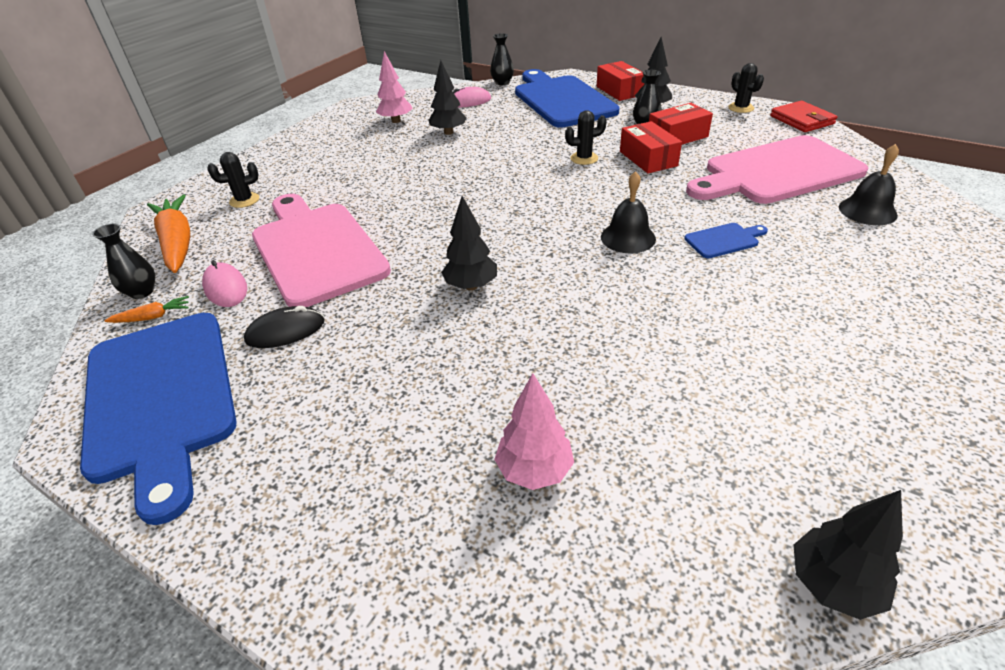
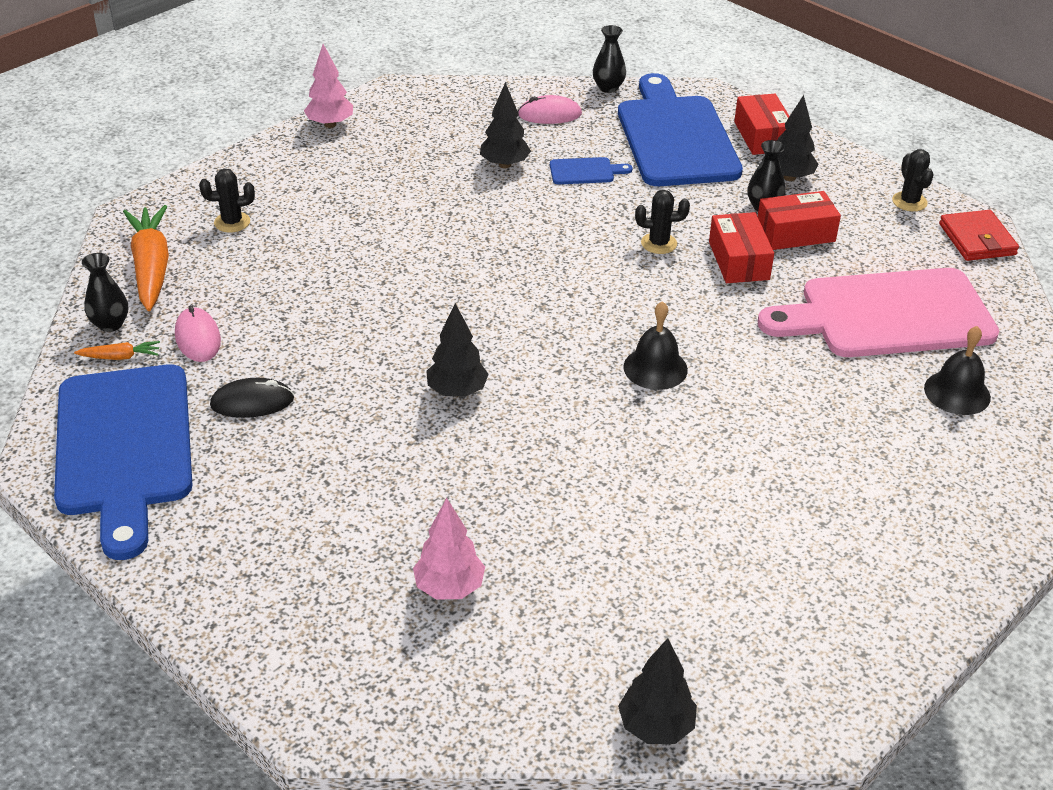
camera: 10 degrees right, 0 degrees up
(316, 249) = (302, 309): pink cutting board -> none
(396, 121) = (443, 130): pink tree -> pink tree (330, 124)
(724, 240) = (763, 395): blue cutting board -> blue cutting board (585, 171)

